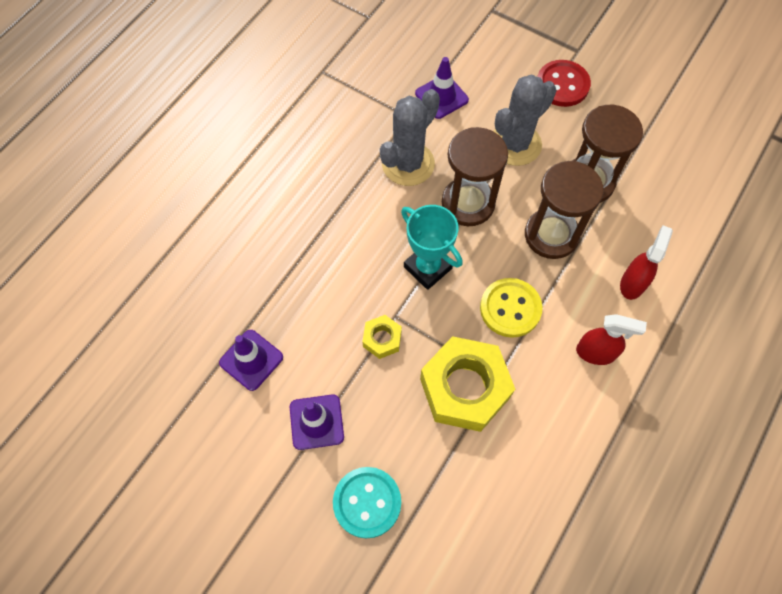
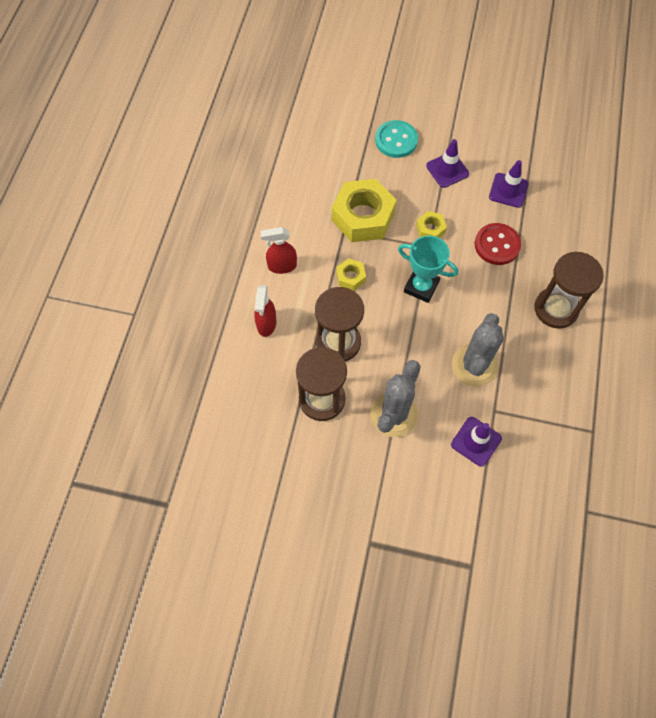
camera: 160 degrees right, 0 degrees up
(468, 203) = (412, 347): brown hourglass -> brown hourglass (556, 309)
(510, 308) = (351, 277): yellow button -> yellow nut
(562, 85) = (372, 494): red button -> red button (497, 245)

